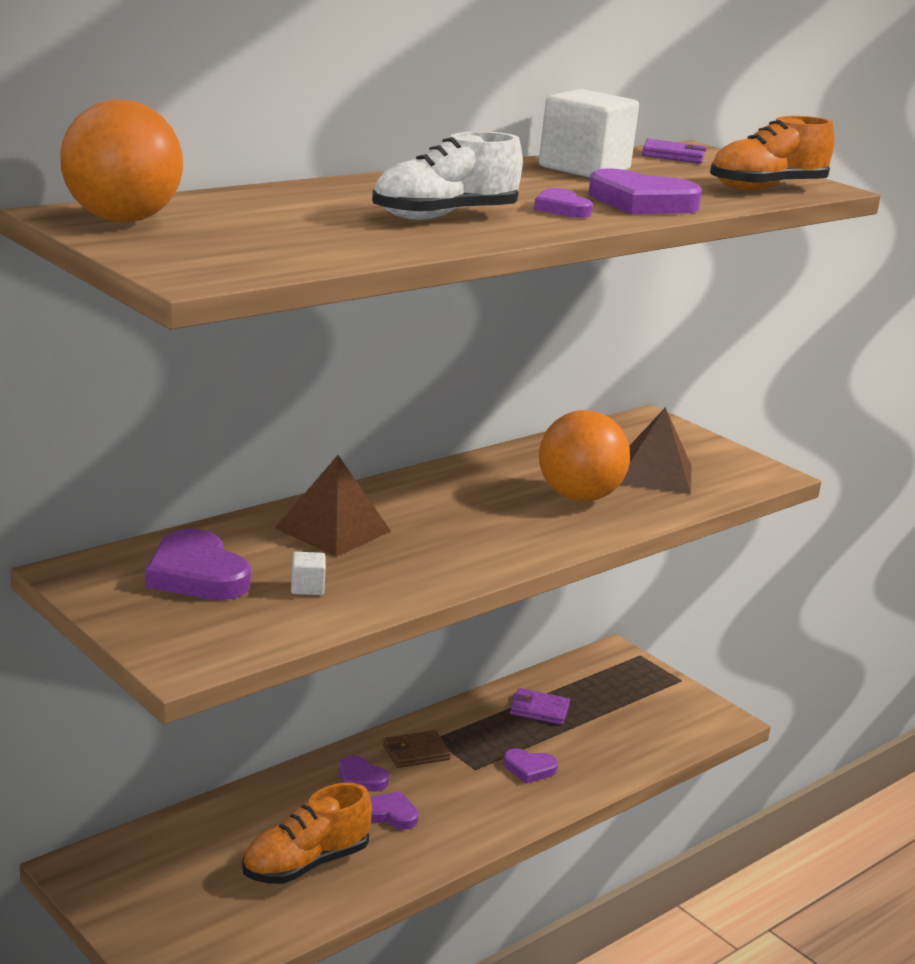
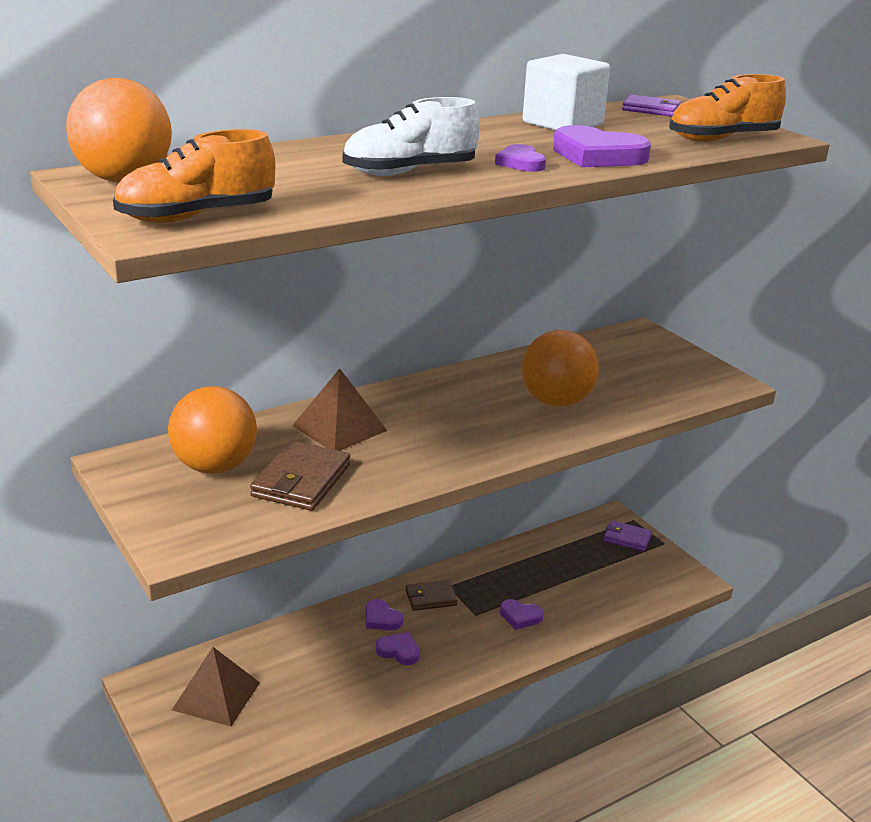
camera: 10 degrees right, 5 degrees up
(197, 574) = (215, 466): purple heart -> orange ball
(305, 864) = (321, 691): orange shoe -> orange shoe (197, 216)
(307, 587) = (301, 481): white cube -> brown wallet
(539, 710) = (539, 565): purple wallet -> purple wallet (627, 538)
(654, 474) = (628, 381): brown pyramid -> brown pyramid (216, 696)

